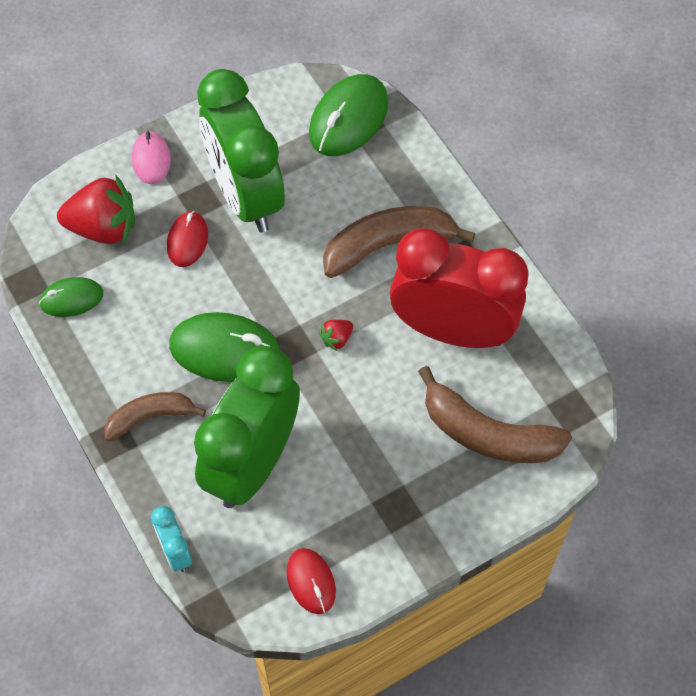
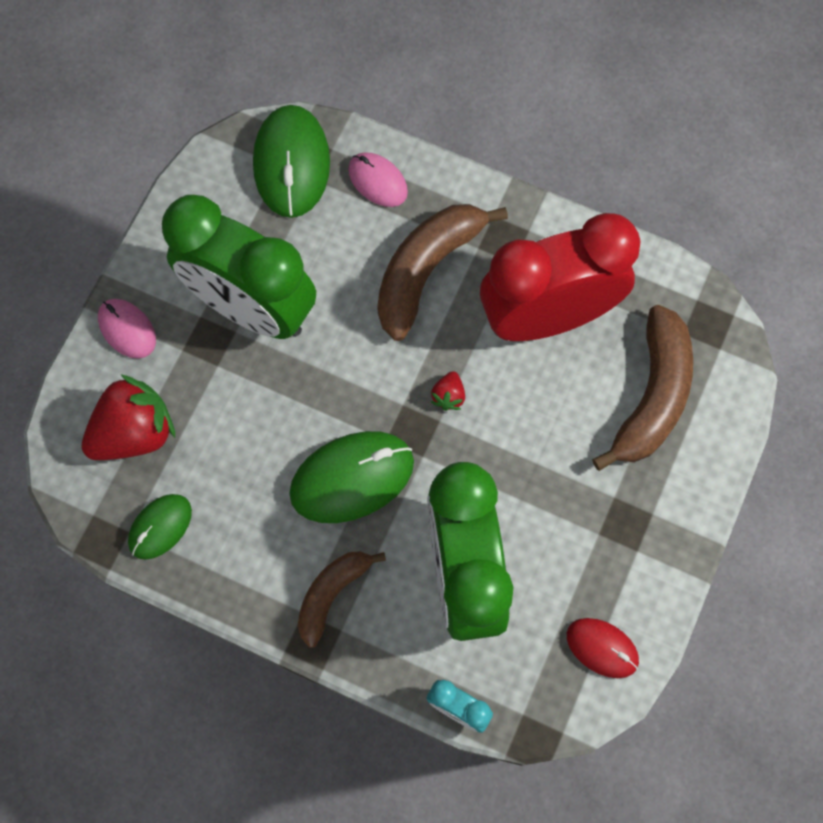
camera: 35 degrees left, 10 degrees up
(187, 241) = (230, 391): red mouse -> none
(400, 165) = (378, 181): none -> pink mouse
(487, 433) = (652, 396): brown banana -> brown banana turned 60 degrees counterclockwise

